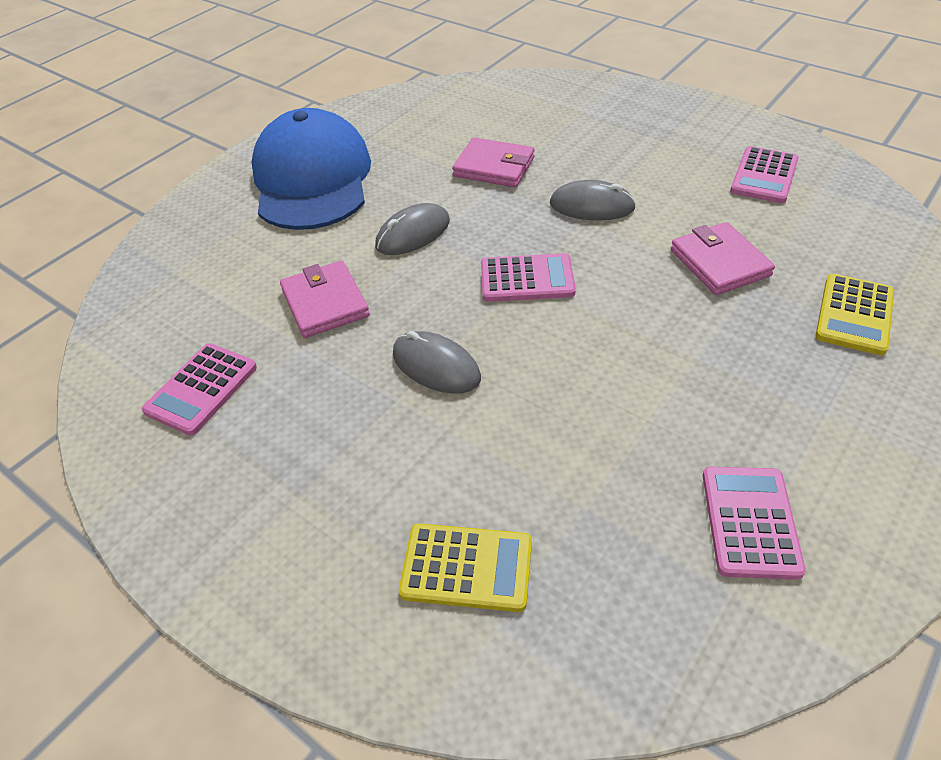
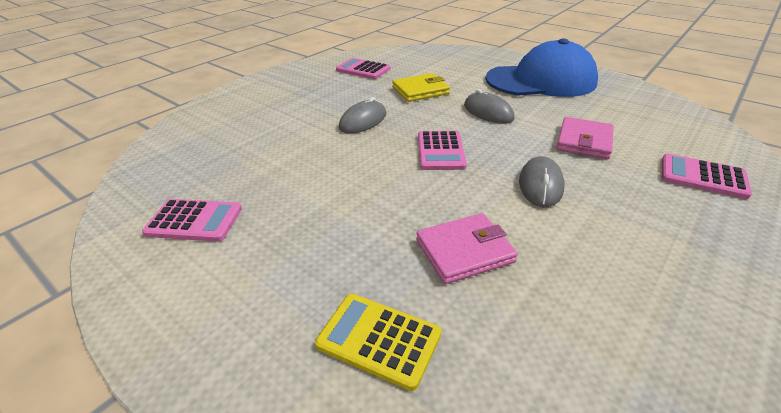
camera: 90 degrees right, 10 degrees down
(325, 303) = (420, 91): pink wallet -> yellow wallet
(467, 567) = (229, 129): yellow calculator -> none
(764, 176) = (646, 321): pink calculator -> pink calculator (702, 177)

